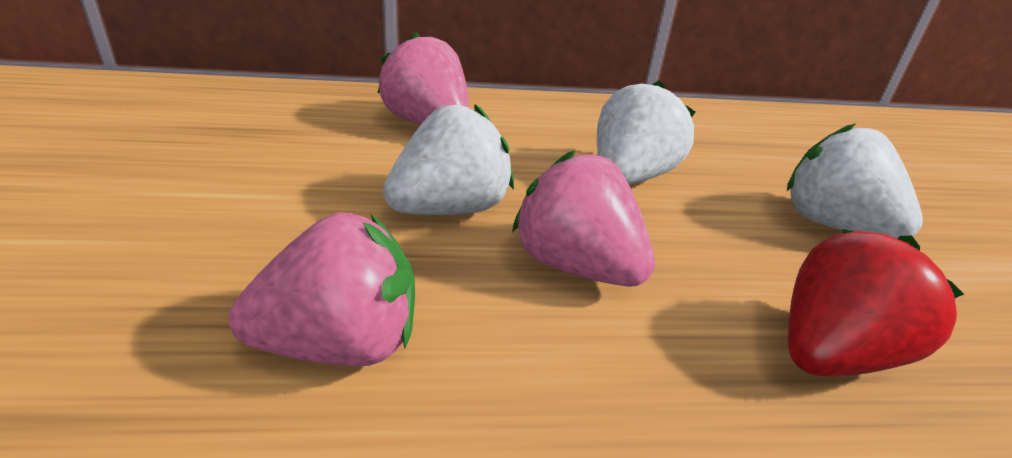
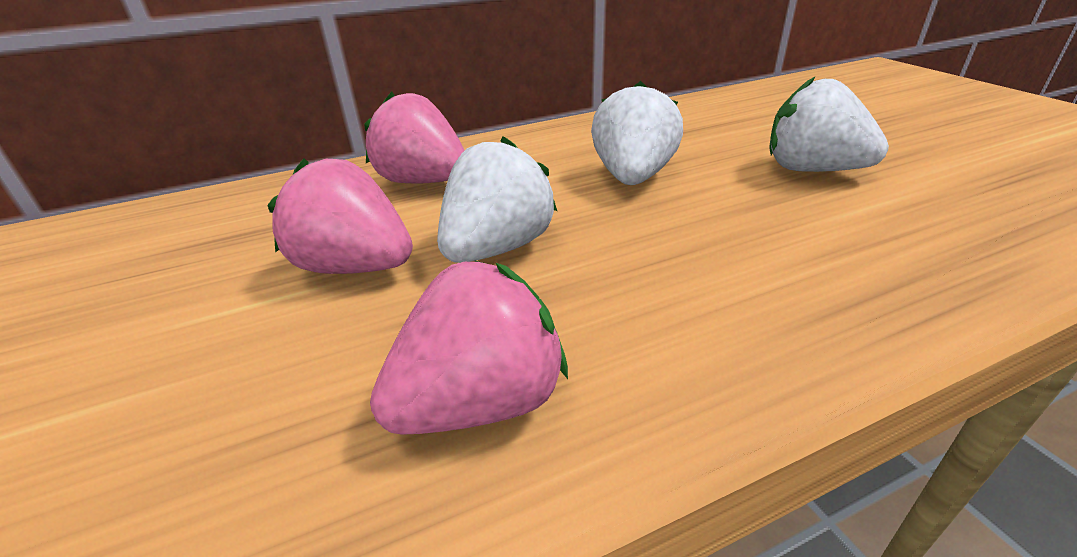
camera: 15 degrees left, 0 degrees up
(576, 265) = (642, 262): pink strawberry -> pink strawberry (355, 266)
(833, 352) = (885, 265): red strawberry -> none

